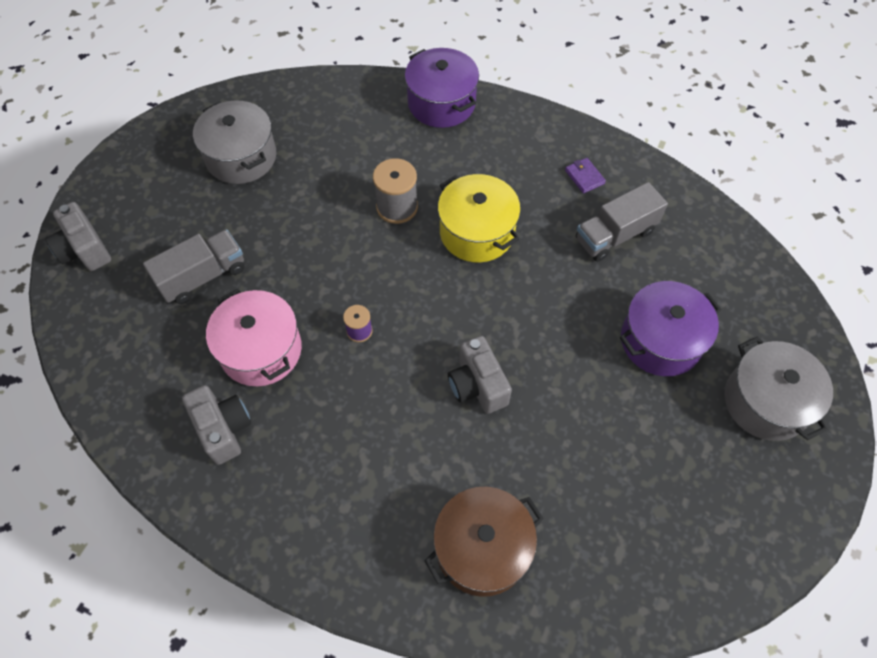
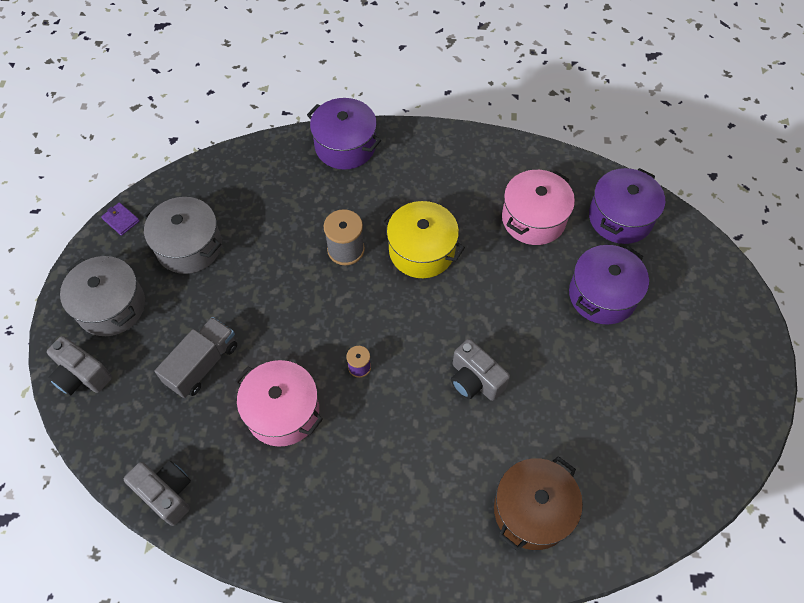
camera: 20 degrees left, 0 degrees up
(223, 429) = (280, 490): grey camera -> grey camera (167, 494)
(584, 177) = (490, 176): purple wallet -> purple wallet (121, 220)
(615, 235) = (533, 219): grey truck -> pink pot
(716, 263) = (620, 217): none -> purple pot
(765, 402) = (698, 318): grey pot -> grey pot (111, 306)

